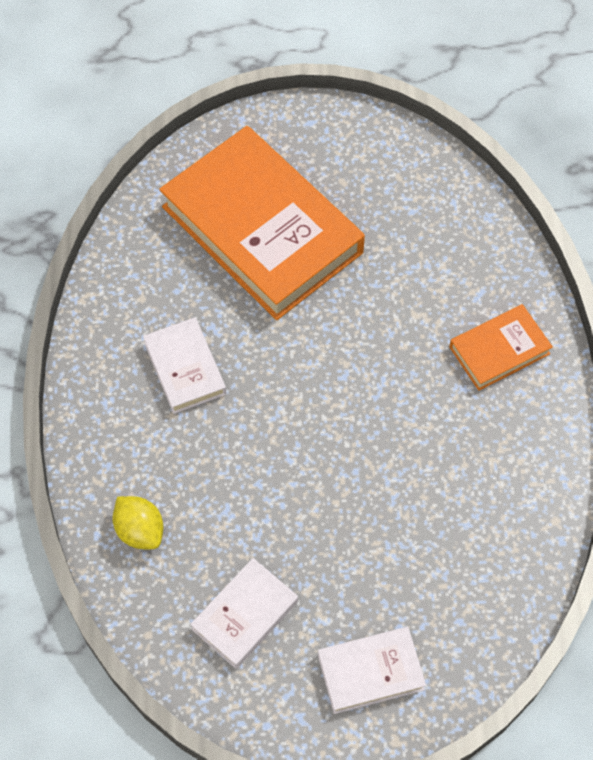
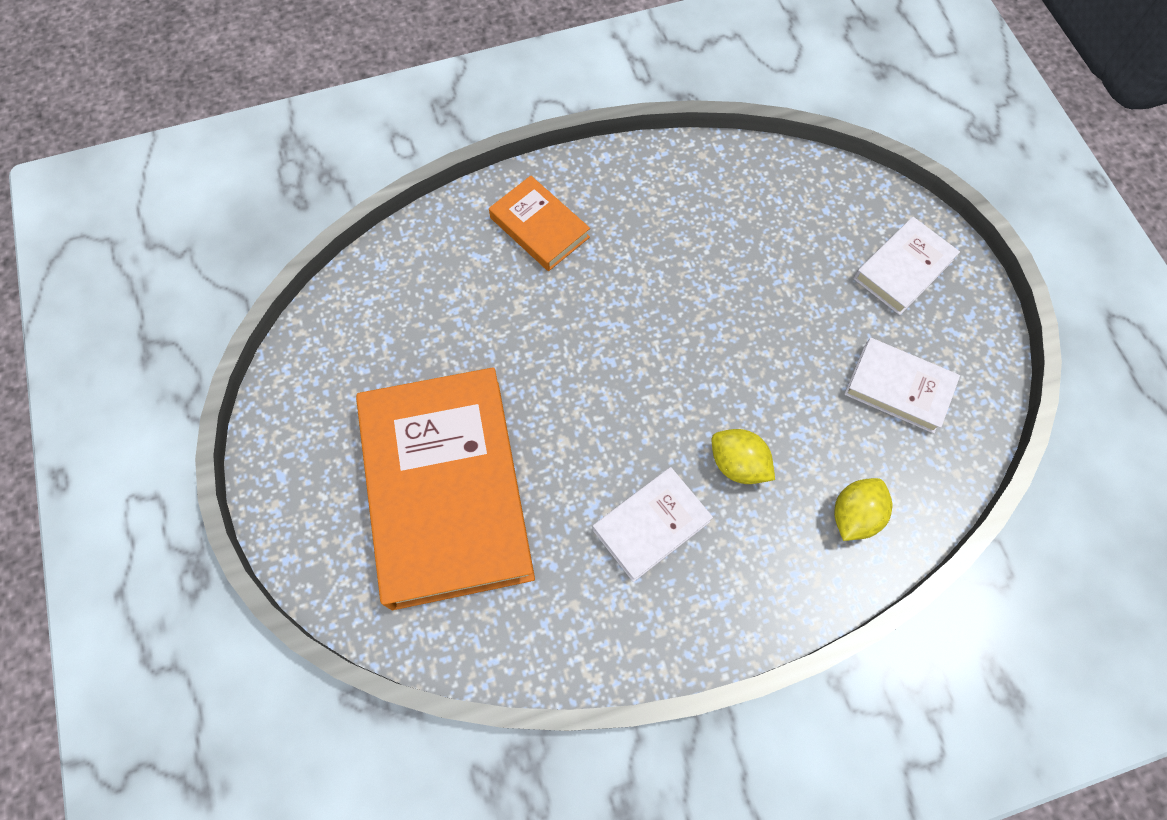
camera: 105 degrees left, 5 degrees up
(215, 451) = (738, 464): none -> yellow lemon
(262, 229) = (446, 491): orange book -> orange book turned 45 degrees counterclockwise
(370, 672) = (903, 269): white book -> white book turned 75 degrees clockwise

